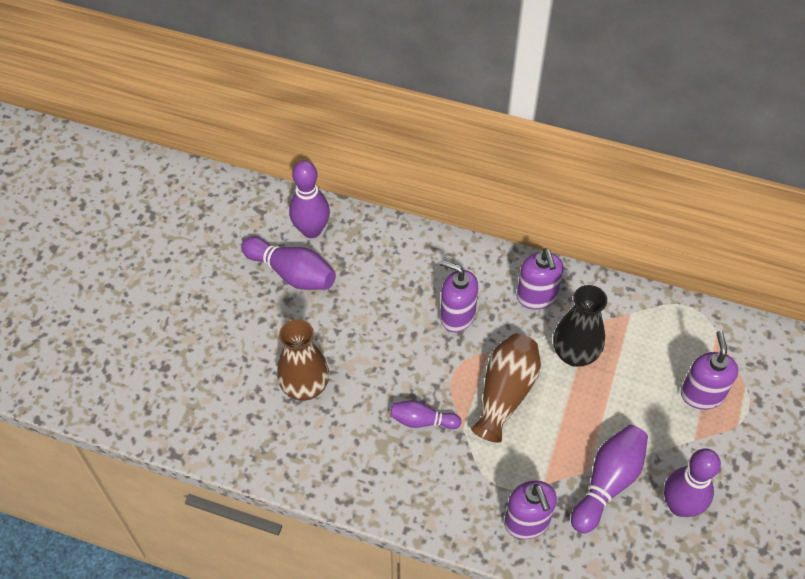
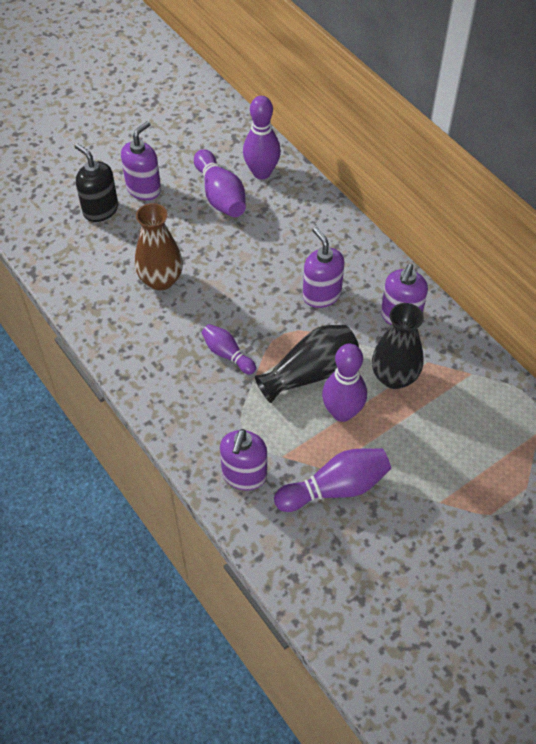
camera: 35 degrees right, 0 degrees up
(189, 352) = (100, 210): none -> black soap dispenser
(505, 393) = (310, 372): brown vase -> black vase
(680, 506) = (381, 543): purple bowling pin -> purple bowling pin (342, 412)
(701, 394) = (478, 471): purple soap dispenser -> purple soap dispenser (144, 189)

